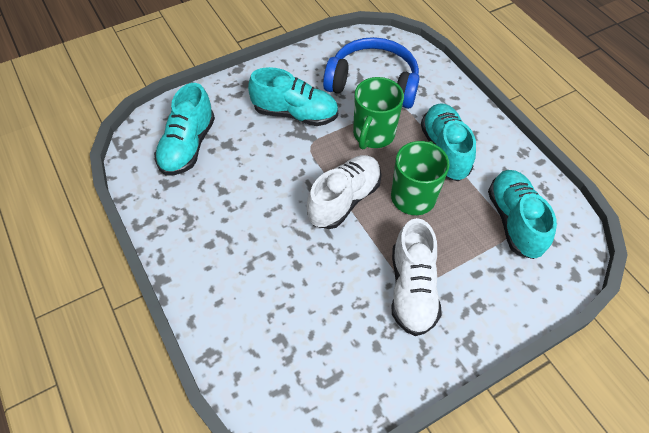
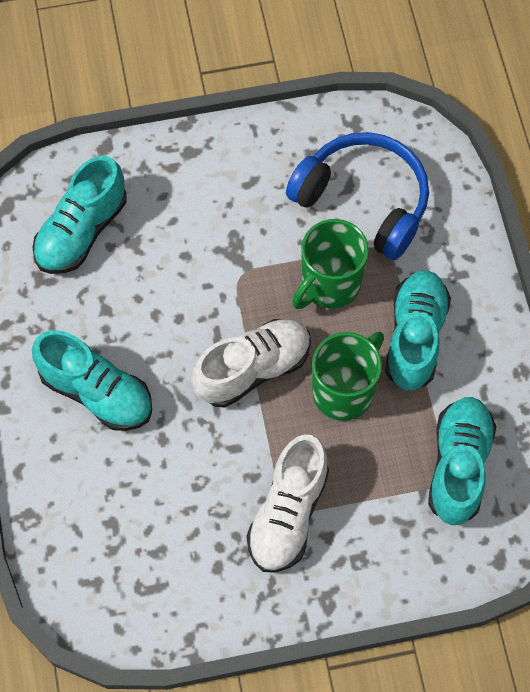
camera: 20 degrees right, 10 degrees up
(295, 114) = (237, 221): turquoise shoe -> turquoise shoe (97, 392)

